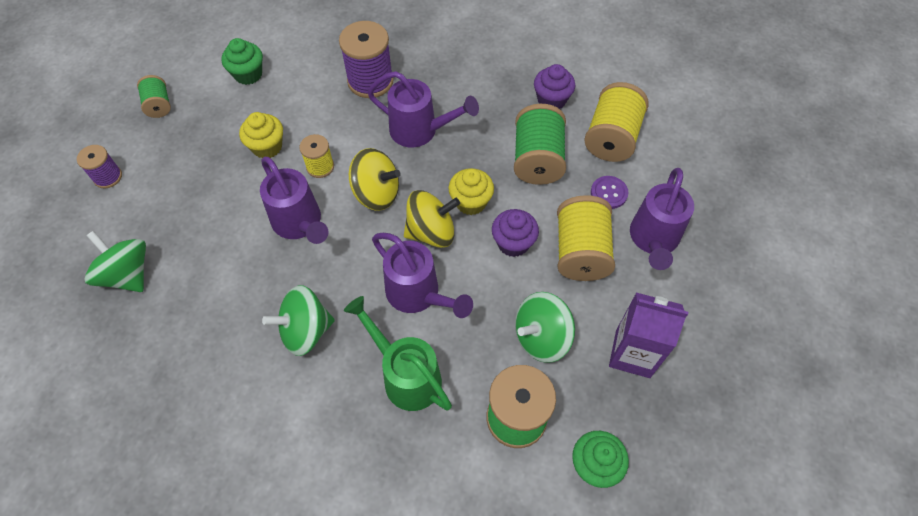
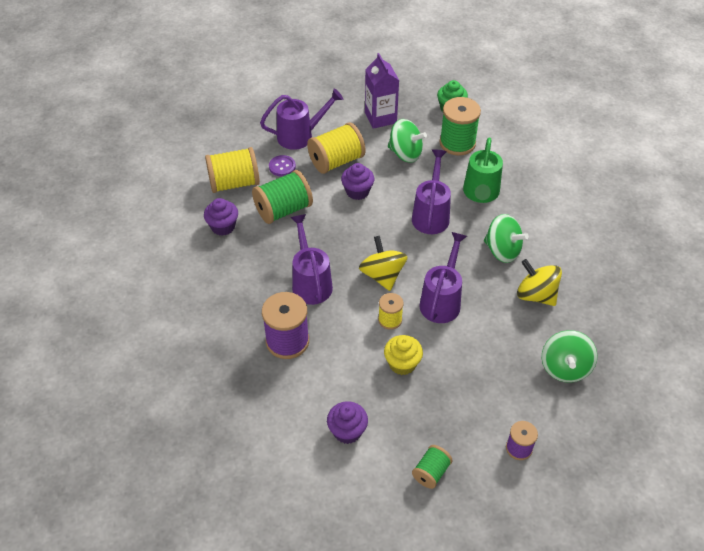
camera: 125 degrees left, 10 degrees down
(248, 74) = (347, 431): green cupcake -> purple cupcake
(431, 232) = (385, 232): yellow spinning top -> yellow spinning top (536, 295)
(470, 202) = (346, 225): yellow cupcake -> none

